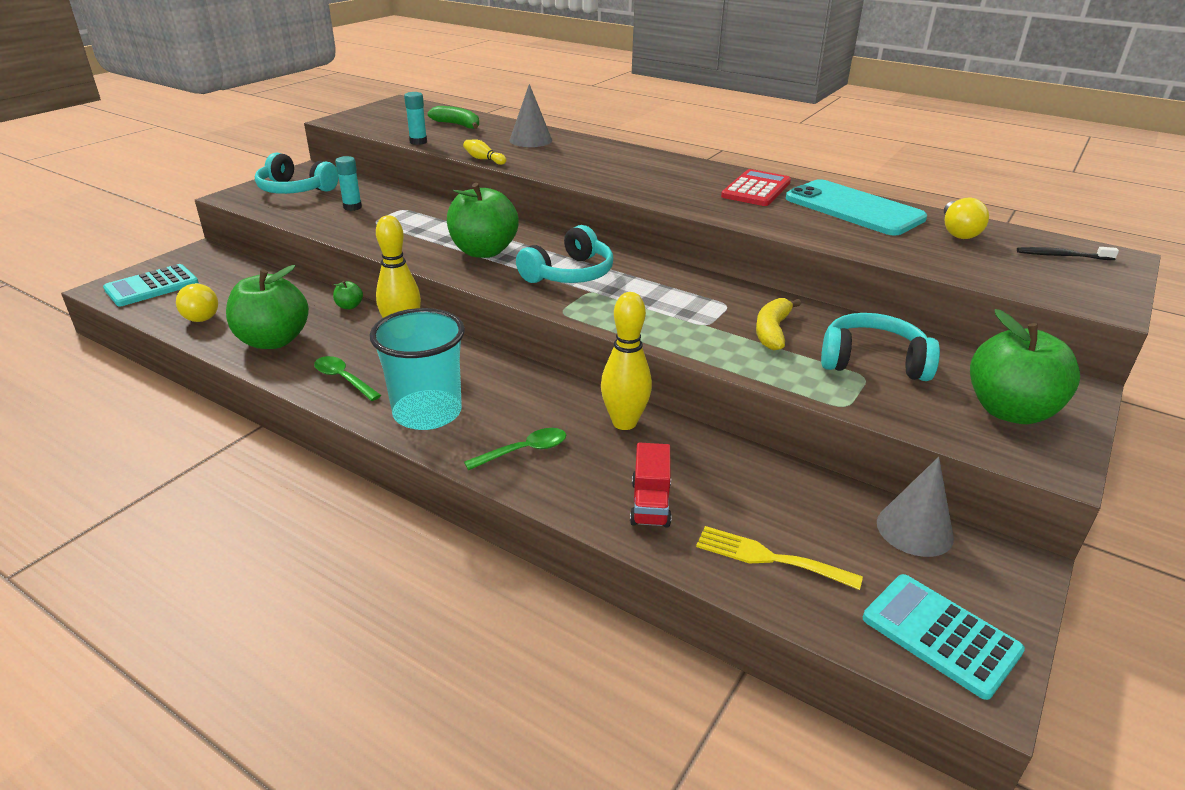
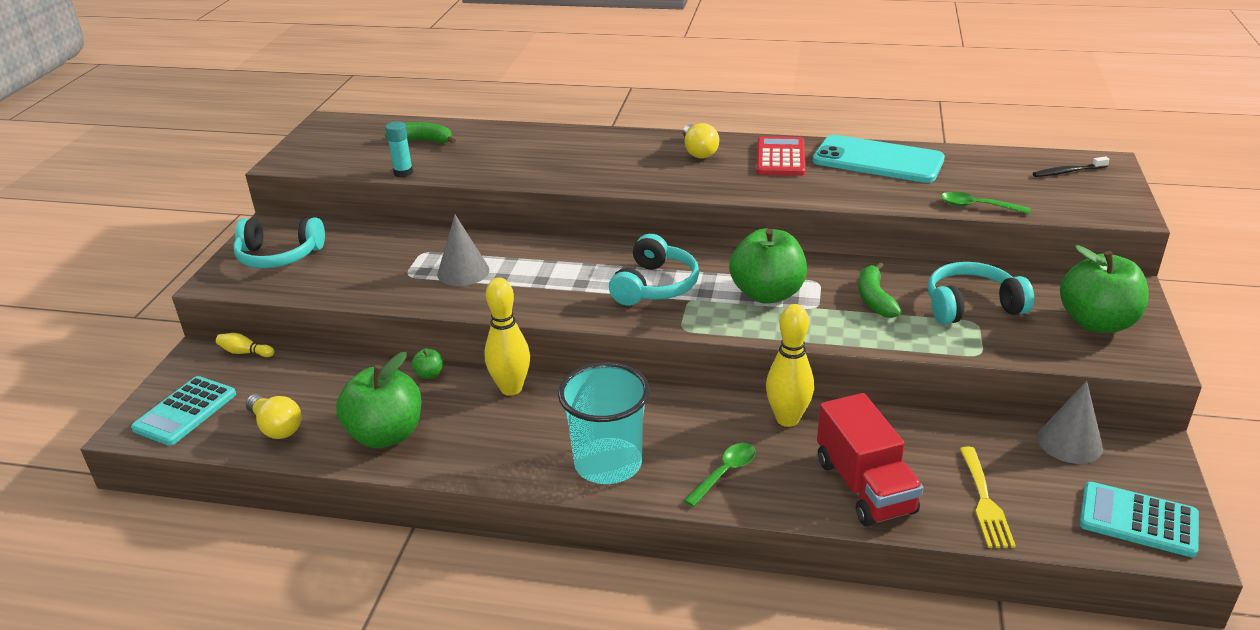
camera: 20 degrees left, 0 degrees up
(343, 379) = (497, 454): green spoon -> green spoon (977, 206)
(352, 207) = (366, 263): turquoise glue stick -> none
(483, 159) = (494, 180): yellow bowling pin -> yellow bowling pin (245, 352)
(484, 251) = (552, 282): green apple -> green apple (767, 294)
(530, 140) = (518, 144): grey cone -> grey cone (463, 272)
(650, 503) = (864, 486): red truck -> red truck, size x1.67
(769, 558) = (985, 501): yellow fork -> yellow fork turned 90 degrees counterclockwise
(772, 331) = (874, 299): yellow banana -> green banana
(958, 232) = (976, 166): yellow light bulb -> yellow light bulb (698, 151)

